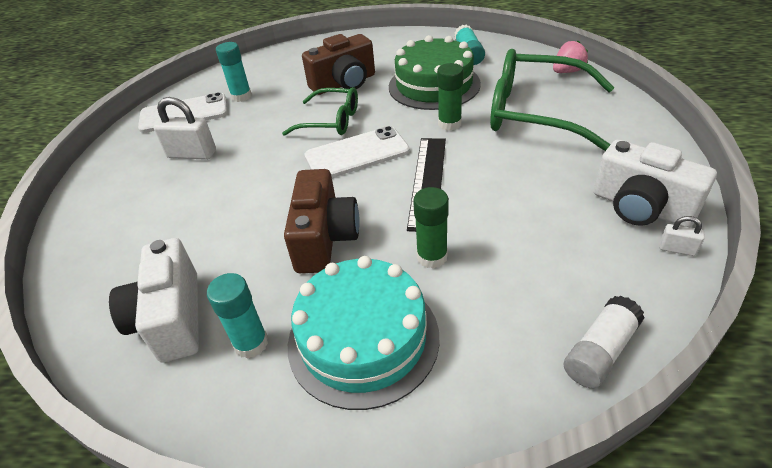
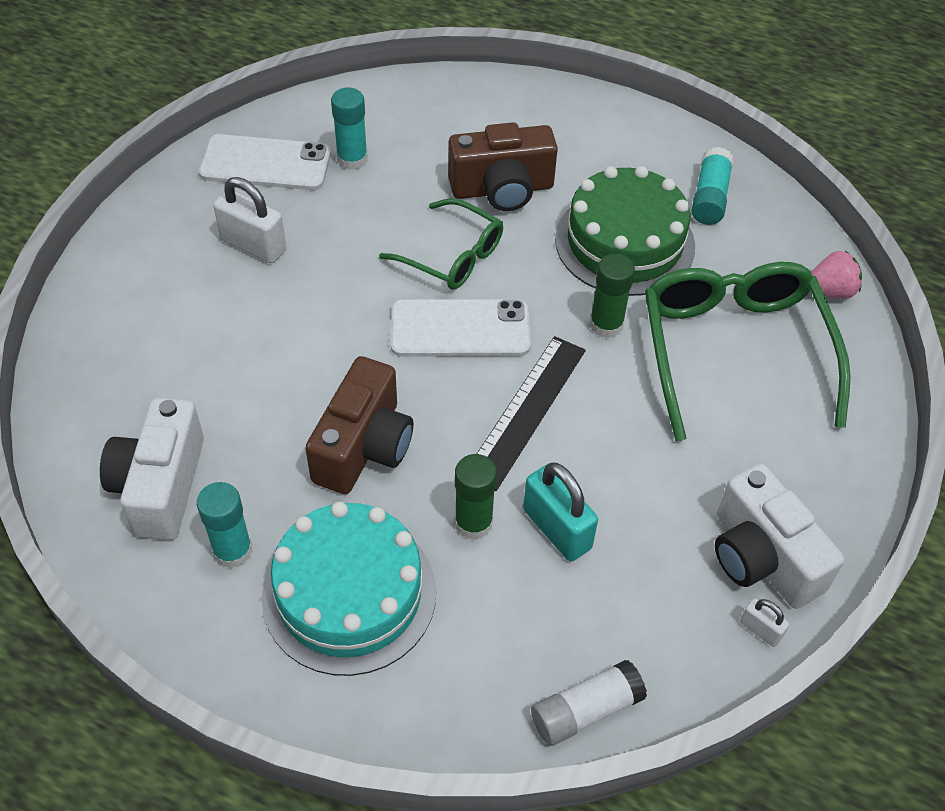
camera: 15 degrees right, 10 degrees up
(493, 239) = (557, 529): none -> turquoise padlock
(537, 113) = (734, 352): green glasses -> green glasses turned 45 degrees clockwise

